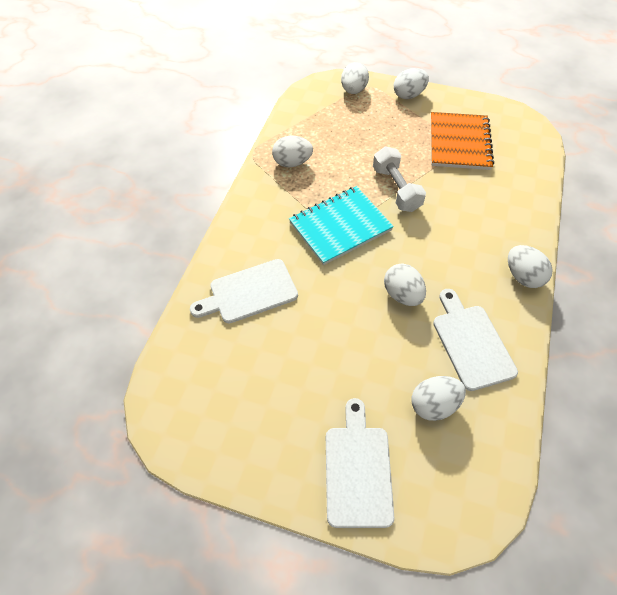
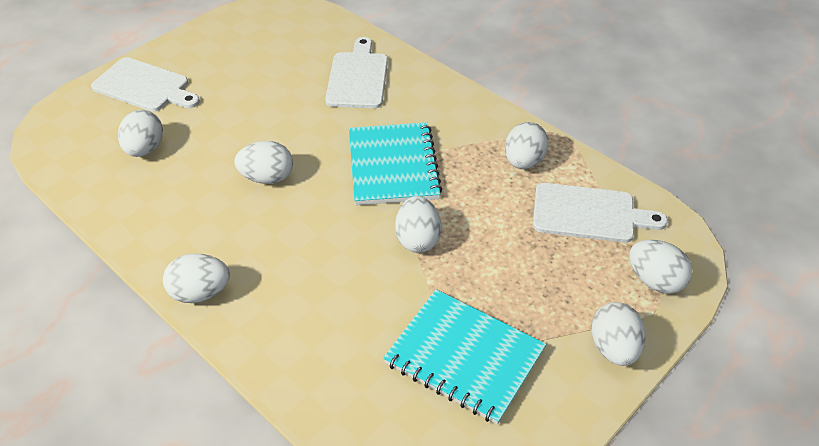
camera: 115 degrees right, 10 degrees down
(396, 189) = (417, 239): white dumbbell -> white egg
(459, 143) = (464, 357): orange notebook -> turquoise notebook
(471, 342) = (171, 204): white cutting board -> white cutting board (589, 214)

